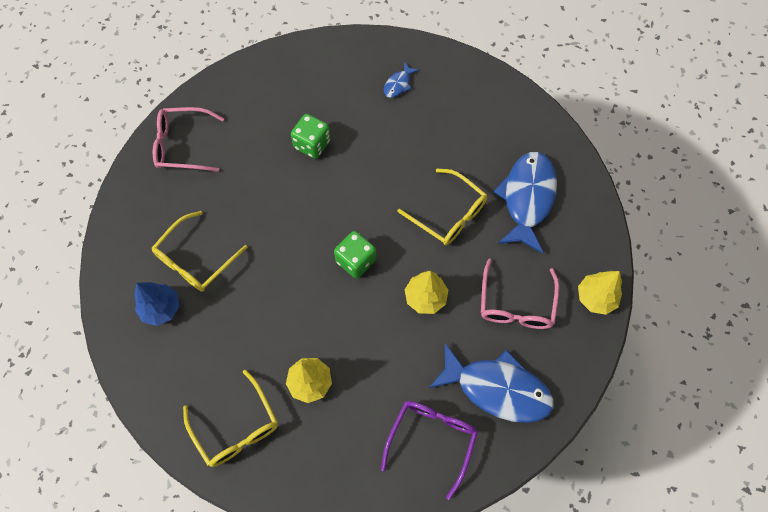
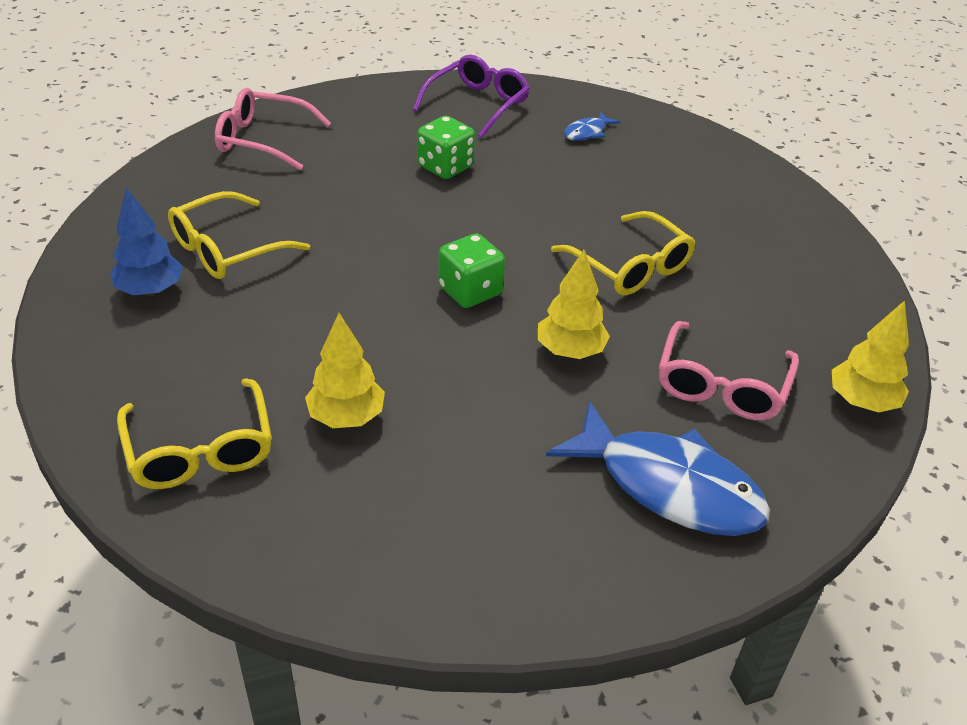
camera: 10 degrees right, 25 degrees down
(431, 441) = (533, 534): purple glasses -> purple glasses (477, 104)
(527, 198) = (759, 270): blue fish -> none

